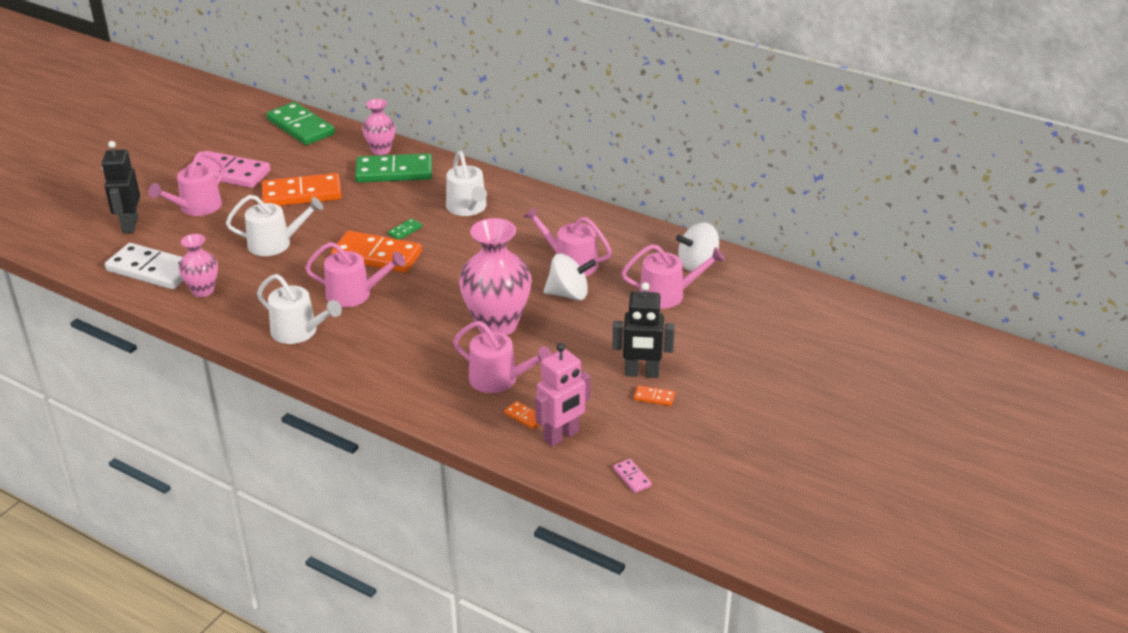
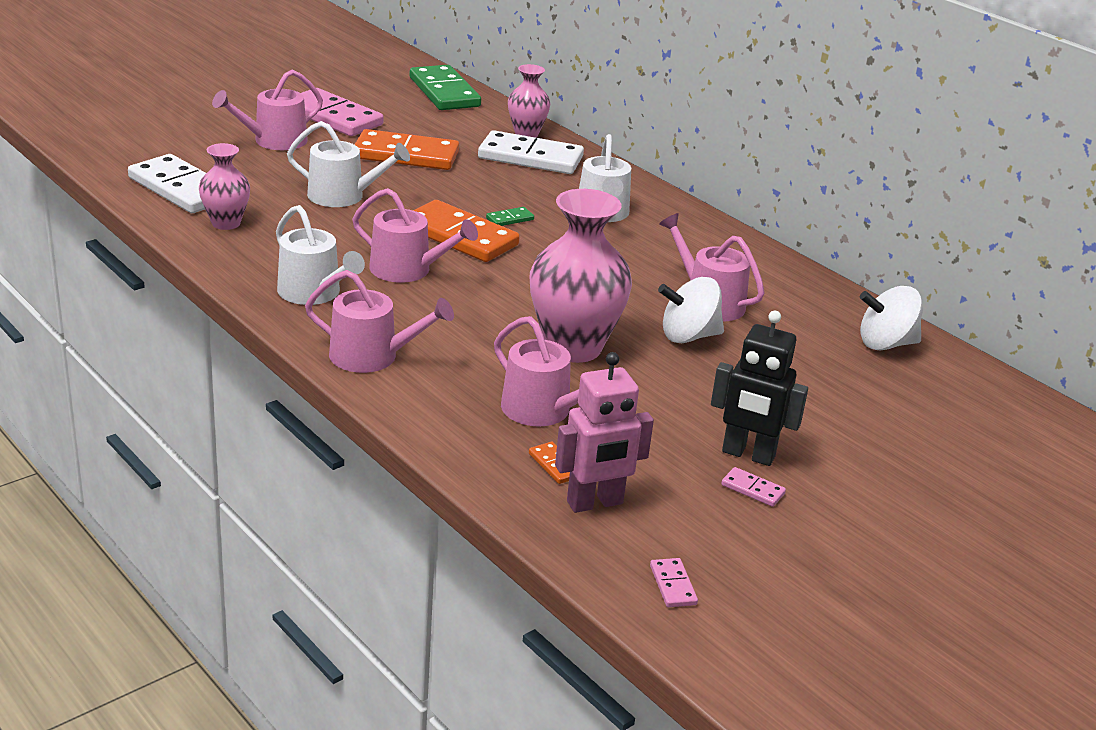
camera: 15 degrees right, 5 degrees down
(130, 225) = (186, 141): black robot -> none
(394, 172) = (530, 157): green domino -> white domino
(568, 294) = (688, 336): white spinning top -> white spinning top turned 150 degrees clockwise
(654, 397) = (752, 489): orange domino -> pink domino
(667, 294) = (827, 369): pink watering can -> pink watering can (372, 356)

